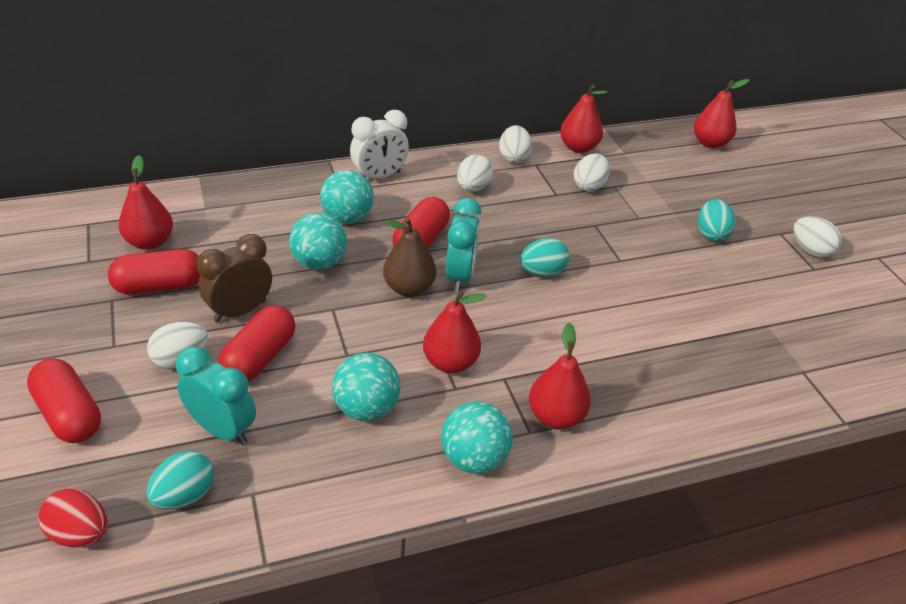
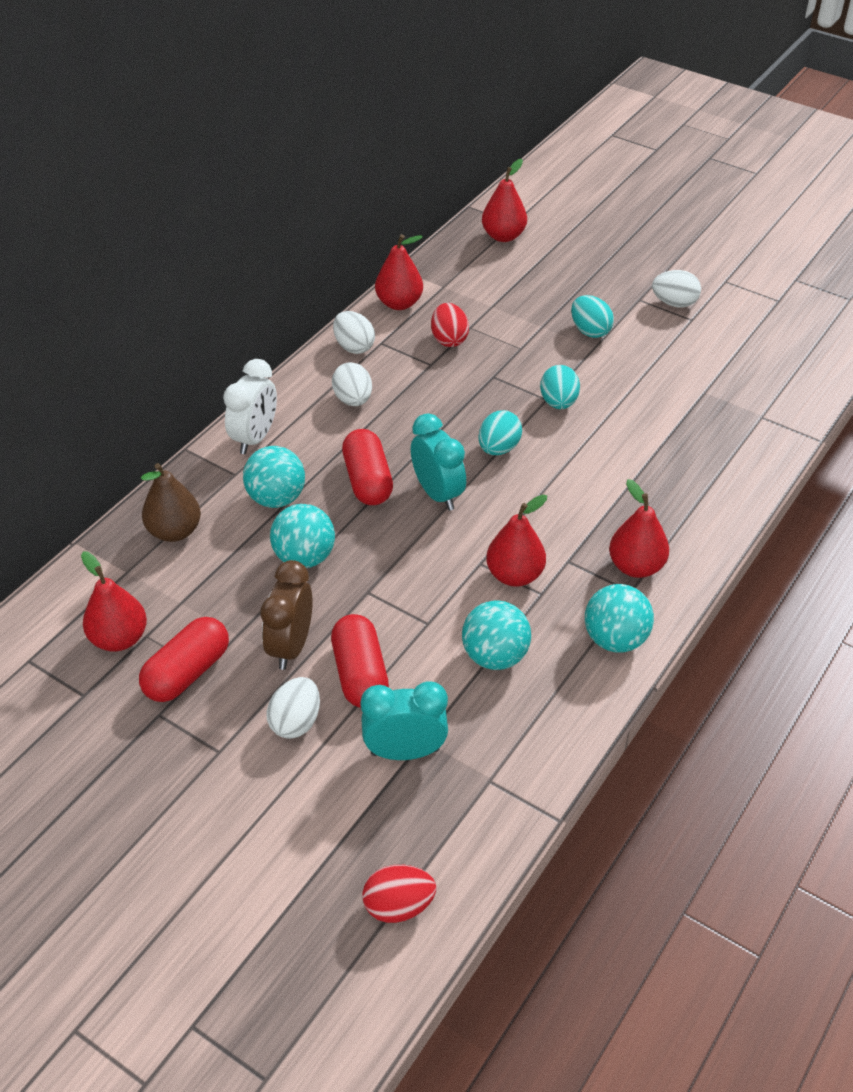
camera: 35 degrees left, 5 degrees up
(69, 414) = (262, 832): red capsule -> none
(184, 495) = (441, 820): turquoise egg -> turquoise egg (558, 402)
(409, 288) = (409, 532): brown pear -> brown pear (174, 531)
(589, 186) = (449, 339): white egg -> red egg

